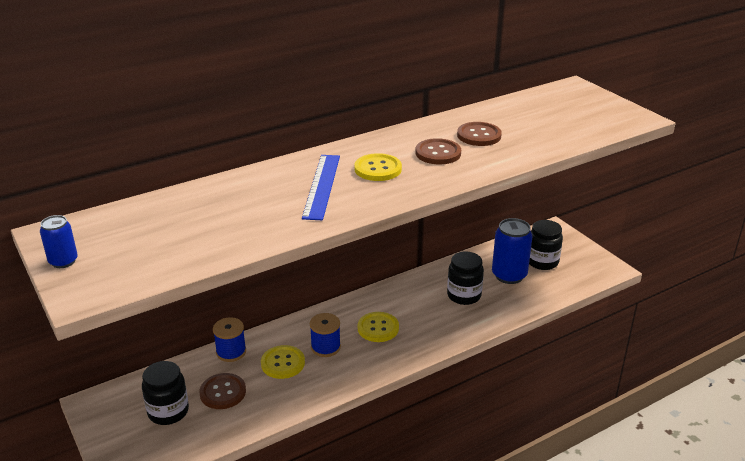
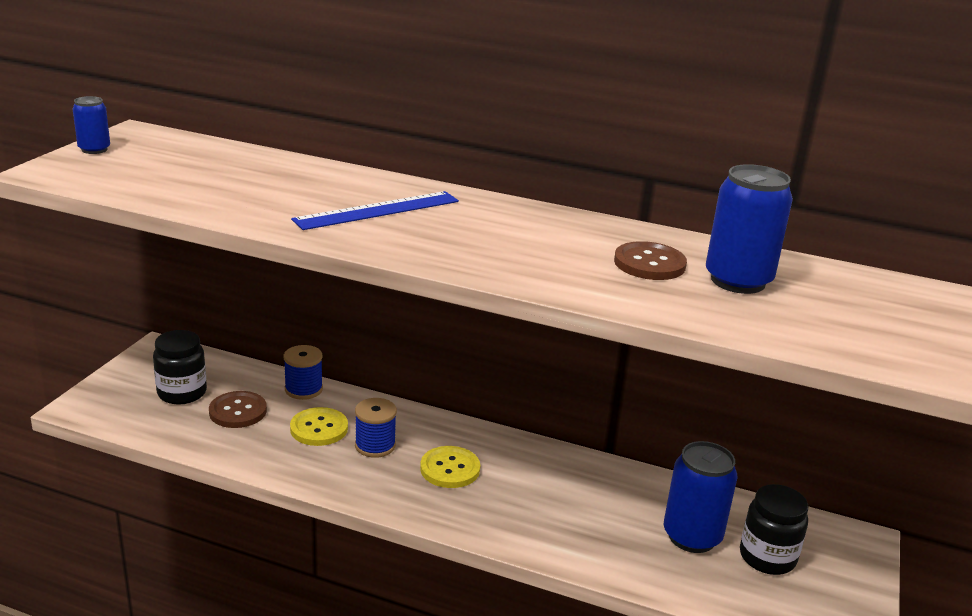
camera: 50 degrees right, 5 degrees down
(378, 169) = (461, 228): yellow button -> none
(438, 153) = (557, 251): brown button -> none
(464, 295) = (596, 512): black jar -> none
(519, 123) = (738, 281): none -> blue can

